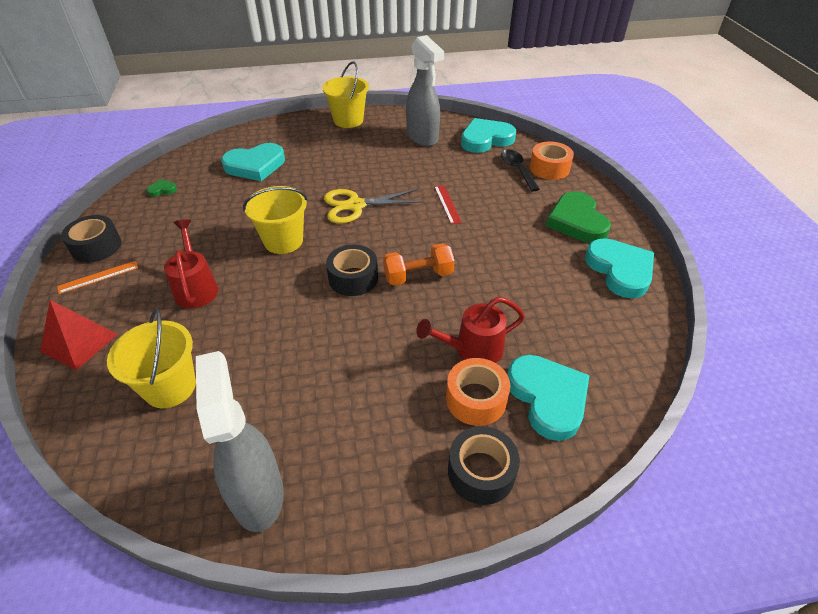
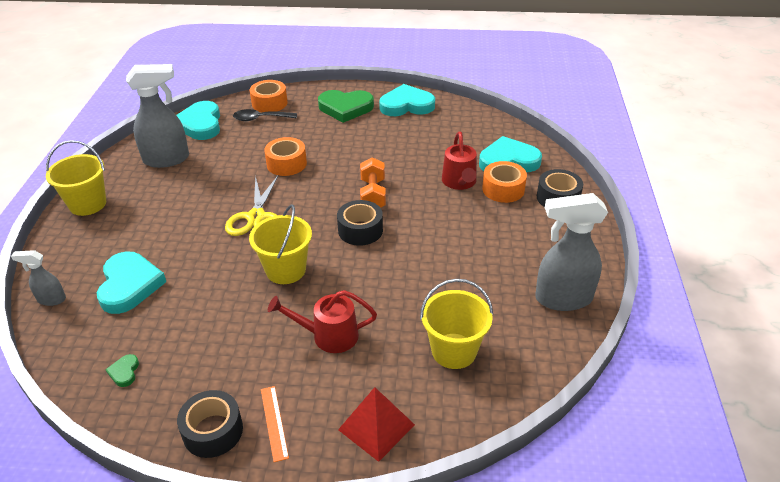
camera: 75 degrees left, 5 degrees down
(237, 138) = (51, 299): none -> grey spray bottle
(447, 204) = (286, 164): red ruler -> orange tape

